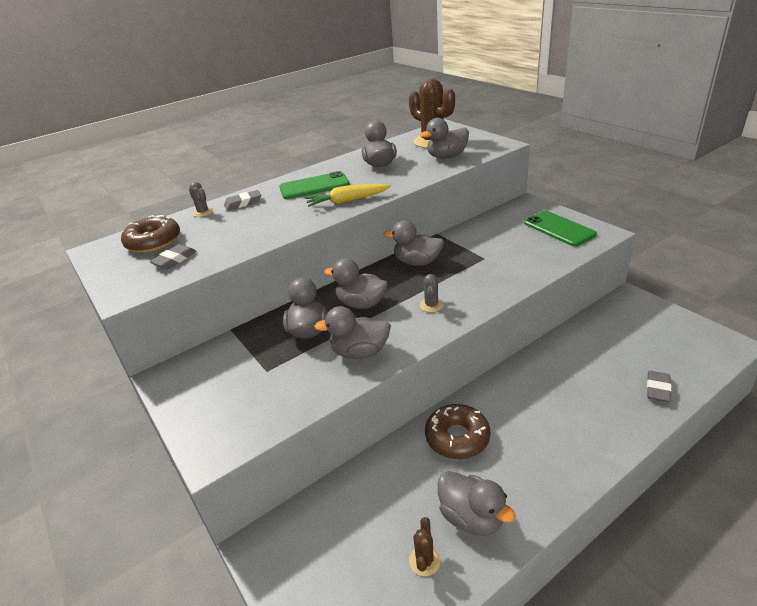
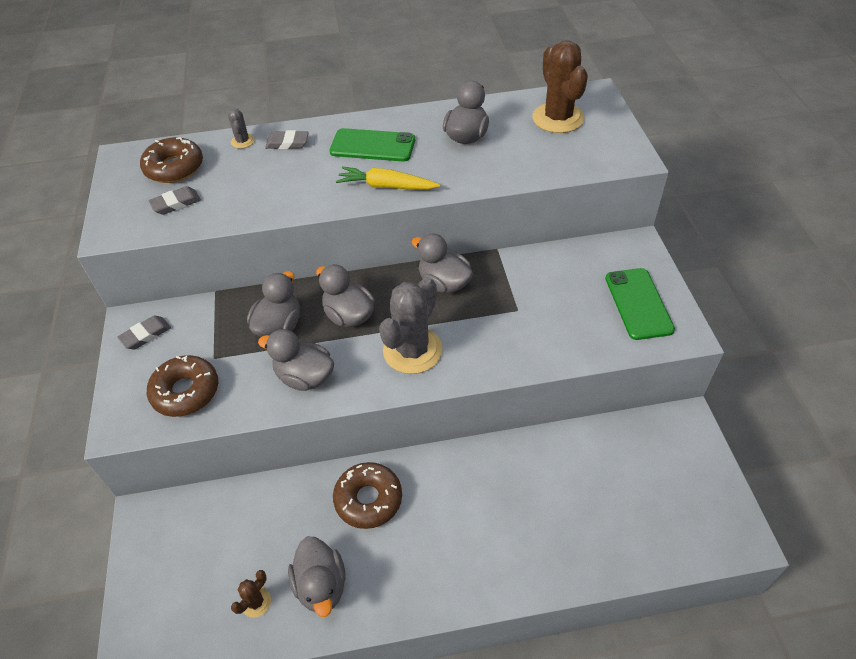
camera: 25 degrees right, 15 degrees up
(259, 402) = (186, 391): none -> brown donut
(431, 305) = (412, 350): grey cactus -> grey cactus, size x2.20
(447, 156) = (550, 154): grey duck -> none
(657, 389) = (608, 550): grey eraser -> grey eraser (146, 335)

